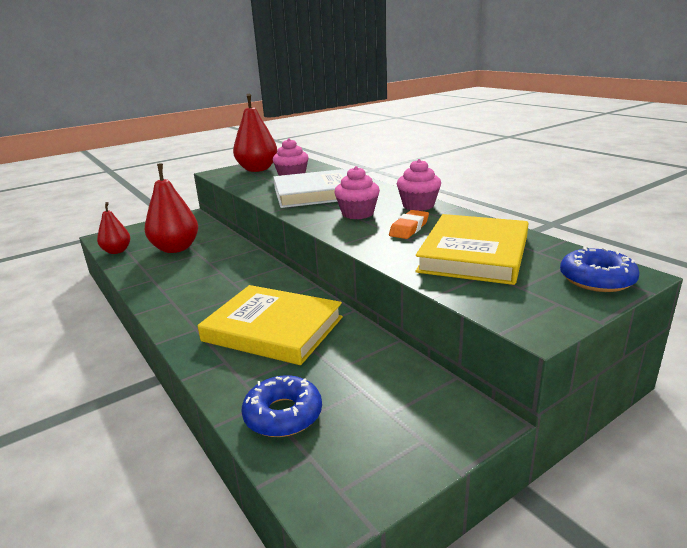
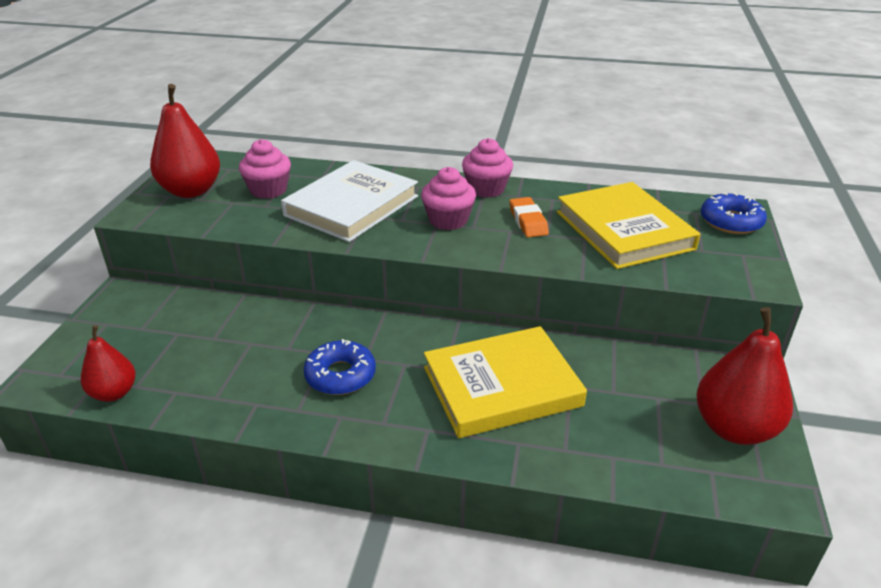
camera: 45 degrees left, 10 degrees up
(176, 248) = (202, 349): red pear -> red pear (734, 428)
(283, 414) = (643, 454): blue donut -> blue donut (340, 375)

